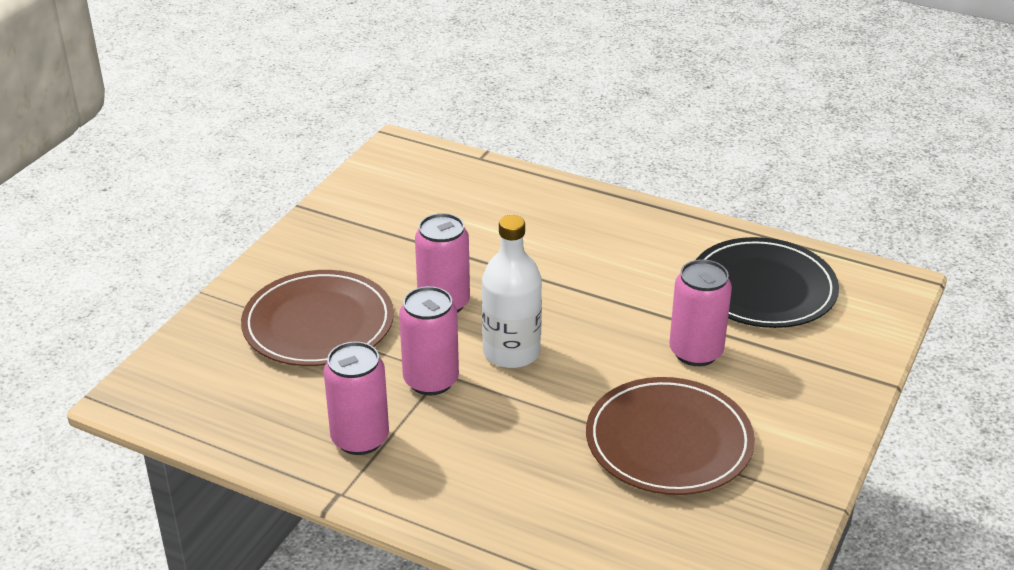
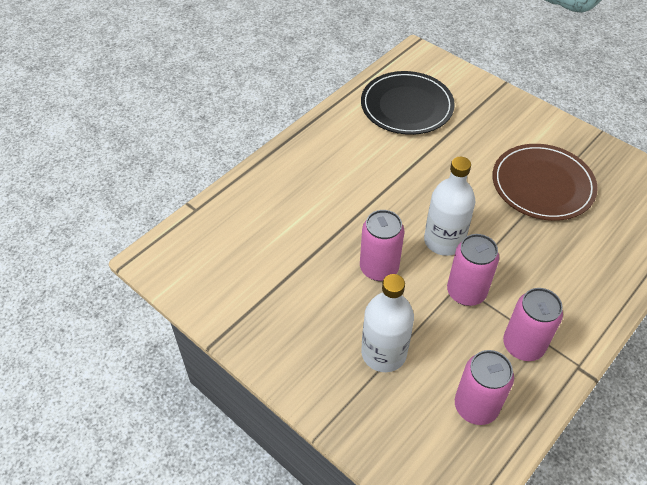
camera: 75 degrees left, 15 degrees up
(318, 323) = (383, 353): brown plate -> white bottle
(696, 352) = (462, 151): pink can -> pink can (476, 406)

